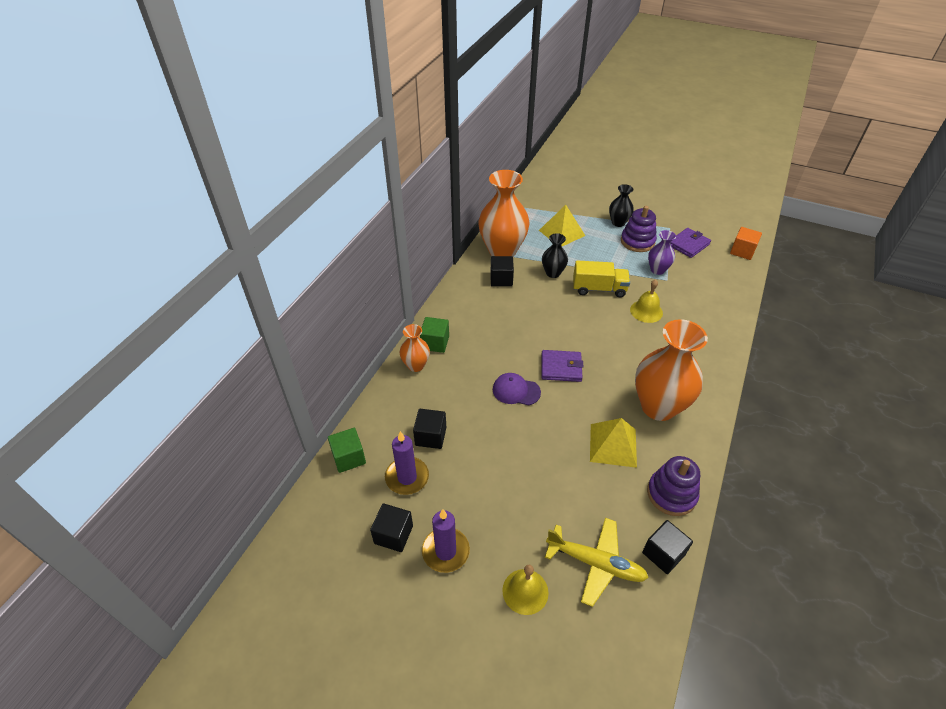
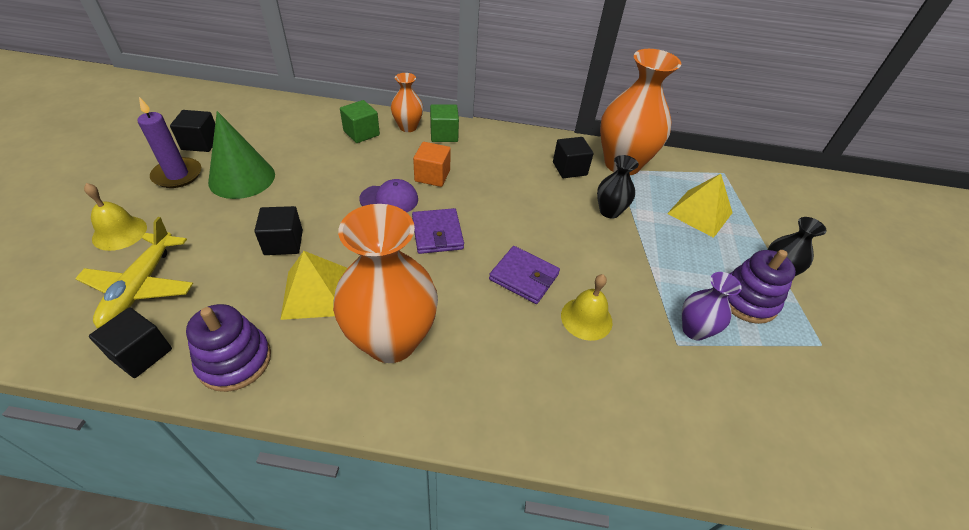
camera: 70 degrees right, 0 degrees up
(349, 457) = (287, 107): green cube -> green cube (361, 133)
(407, 477) = (265, 141): purple candle -> none
(430, 436) = (315, 148): black cube -> black cube (283, 242)
(463, 495) = (242, 178): none -> green cone
(516, 391) = (389, 199): purple cap -> purple cap turned 90 degrees clockwise
(599, 289) = (605, 260): yellow truck -> none
(688, 244) = (796, 375): purple wallet -> purple wallet (524, 277)
(742, 251) = (851, 476): orange cube -> orange cube (432, 176)

